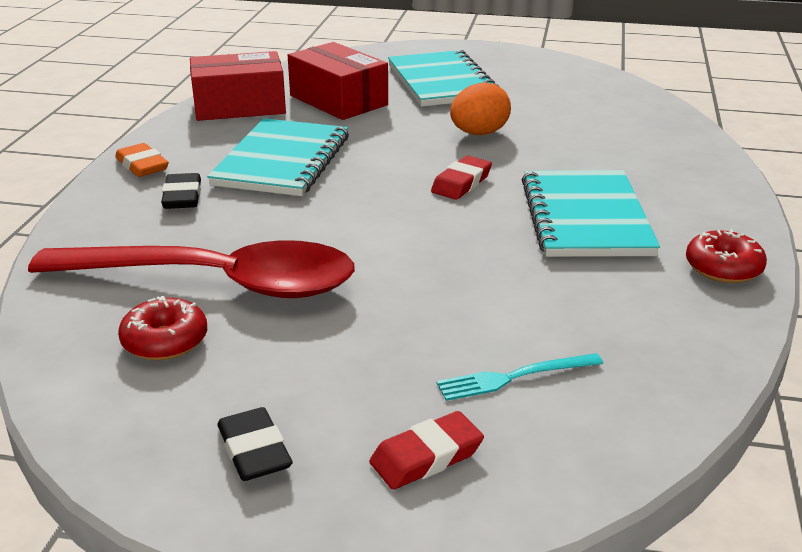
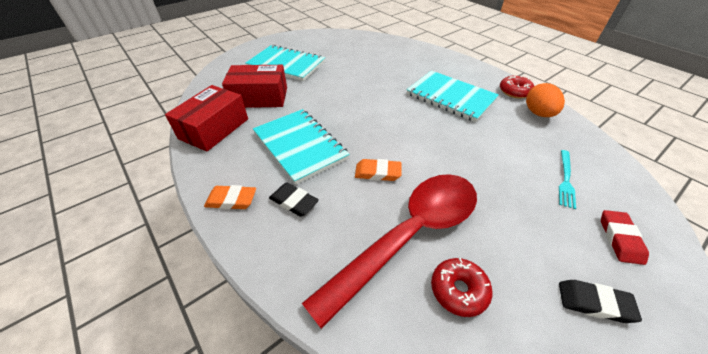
camera: 50 degrees left, 15 degrees up
(303, 225) = (377, 173): none -> orange eraser
(461, 183) = (389, 109): red eraser -> none
(479, 133) = (349, 82): orange egg -> orange egg (538, 113)

